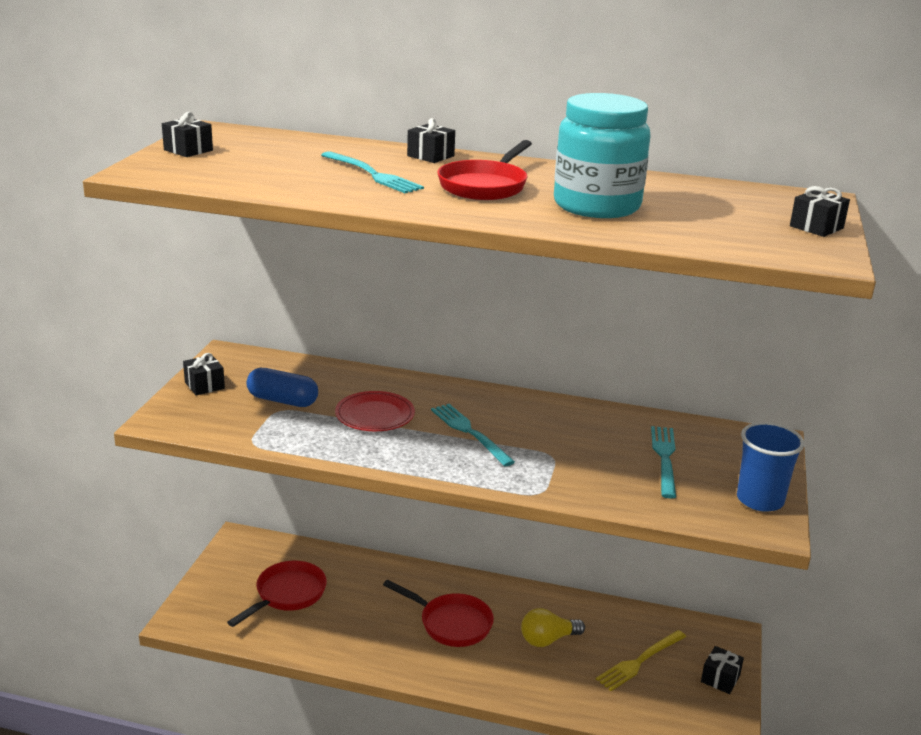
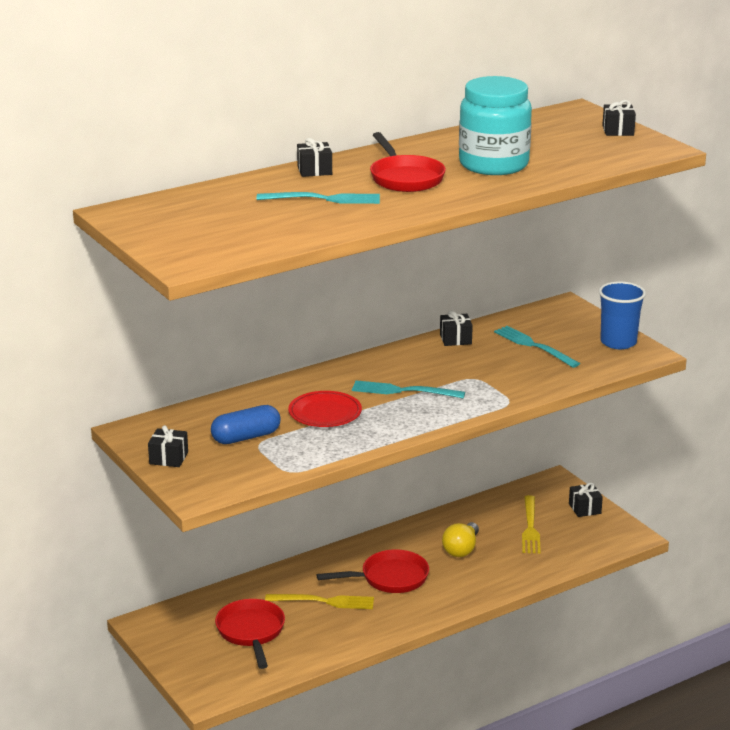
camera: 45 degrees left, 0 degrees up
(188, 150) = (158, 234): black gift -> black gift (455, 339)
(374, 608) = (325, 601): none -> yellow fork

